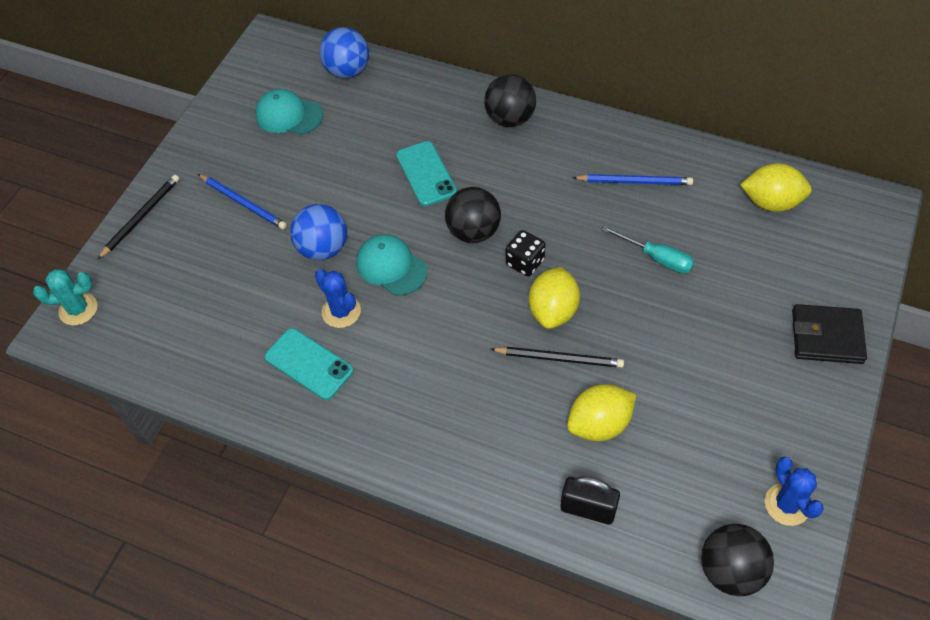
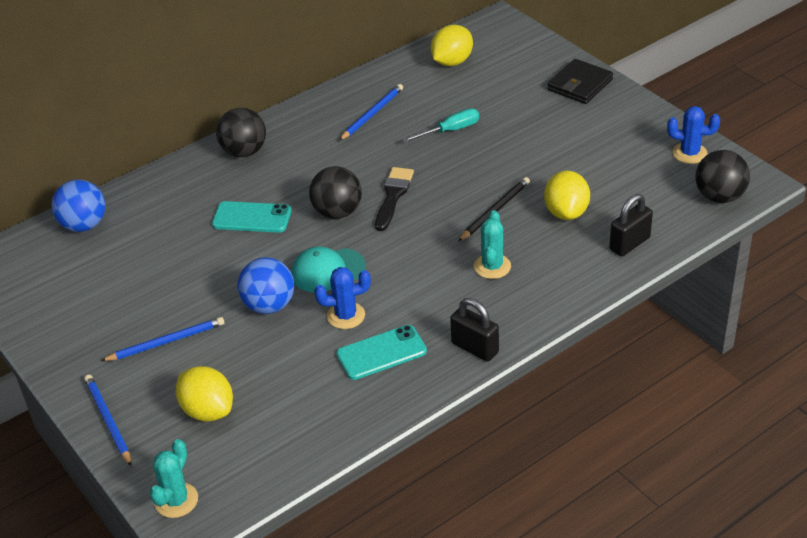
camera: 60 degrees left, 15 degrees down
(141, 217) = (108, 420): black pencil -> blue pencil
(288, 115) = (94, 279): turquoise cap -> none
(354, 437) = (475, 348): none -> black padlock
(475, 396) = (492, 266): none -> turquoise cactus
(525, 262) = (393, 196): black dice -> black brush
(553, 311) = (450, 198): yellow lemon -> yellow lemon (208, 410)

